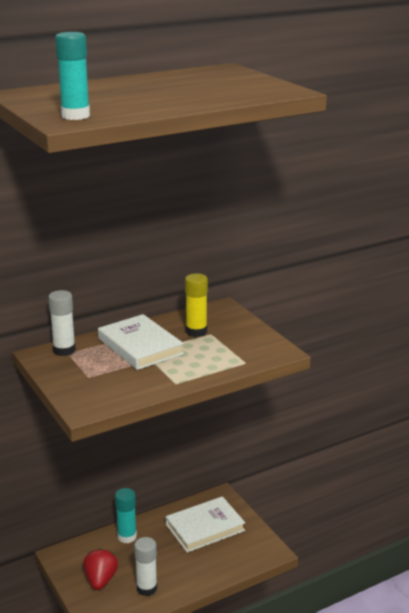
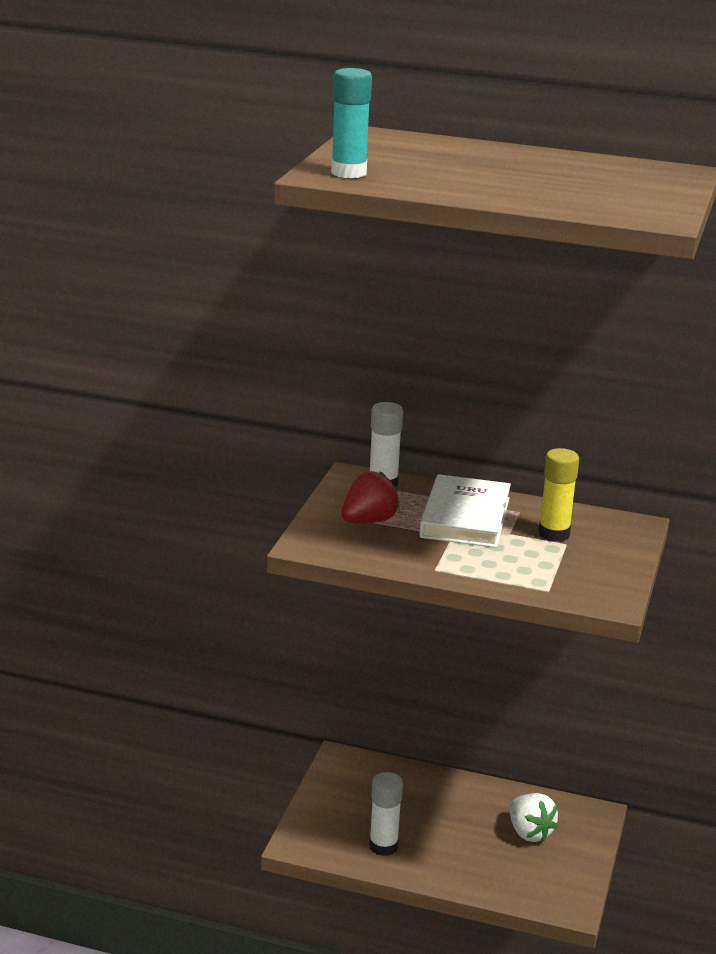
camera: 45 degrees right, 0 degrees up
(100, 580) = (349, 807): red strawberry -> red strawberry (368, 521)
(127, 536) = (431, 785): turquoise glue stick -> none
(205, 527) = (529, 832): white book -> white strawberry

